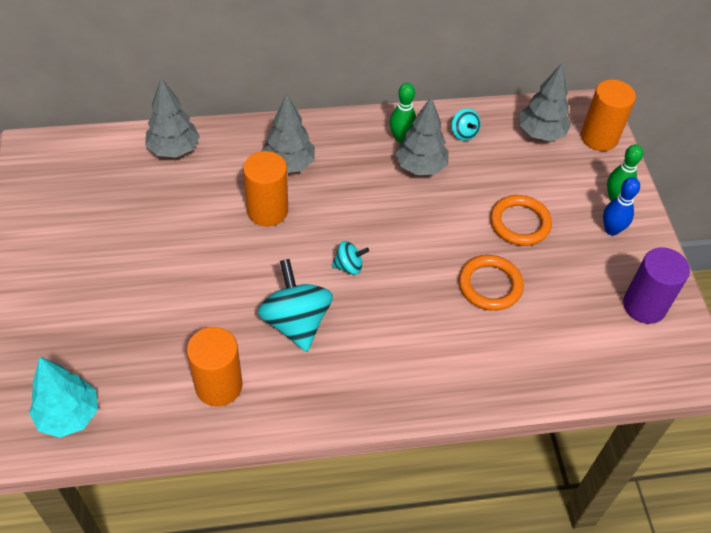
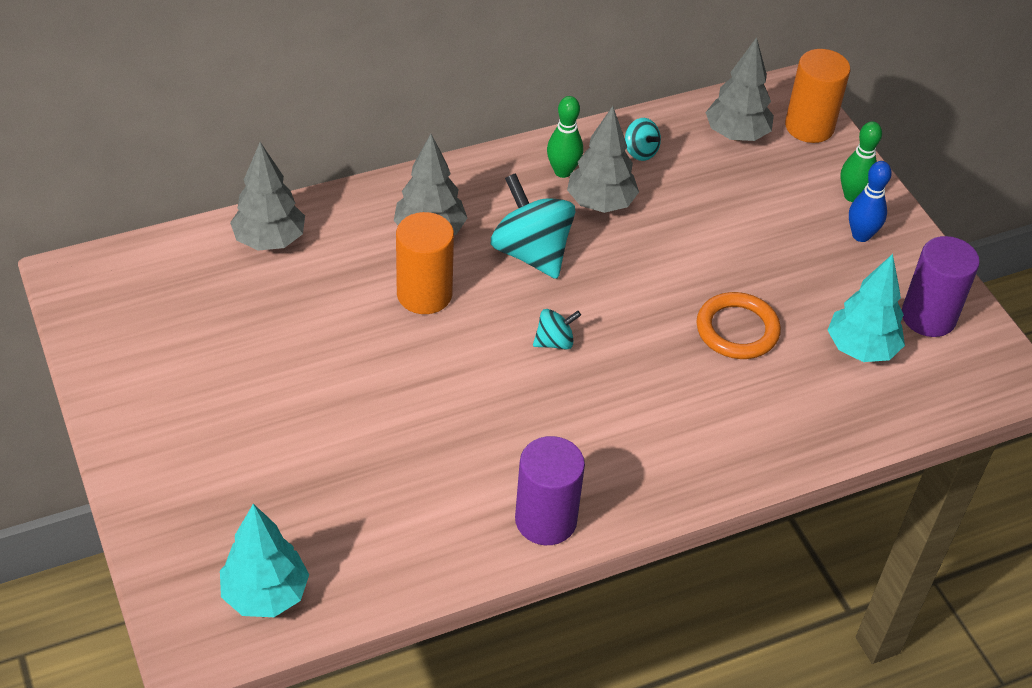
camera: 15 degrees left, 5 degrees down
(218, 386) = (444, 518): orange cylinder -> none
(292, 405) = (546, 520): none -> purple cylinder
(296, 322) = (513, 422): turquoise spinning top -> turquoise spinning top (531, 253)
(520, 223) = (748, 248): orange ring -> none
(582, 321) = (861, 349): none -> turquoise tree

